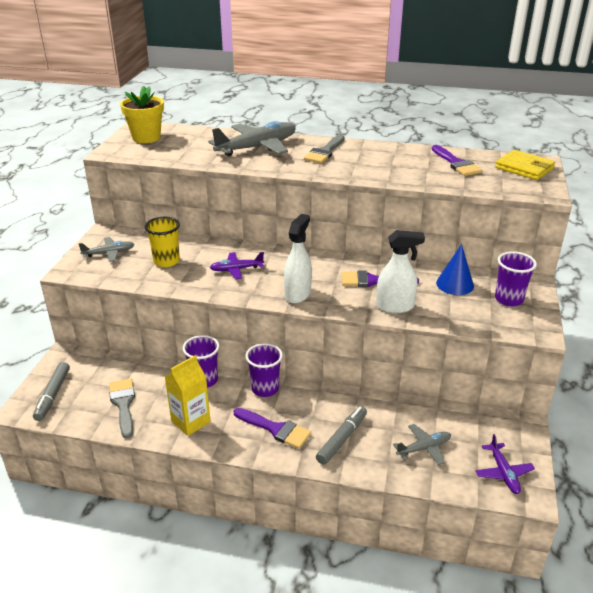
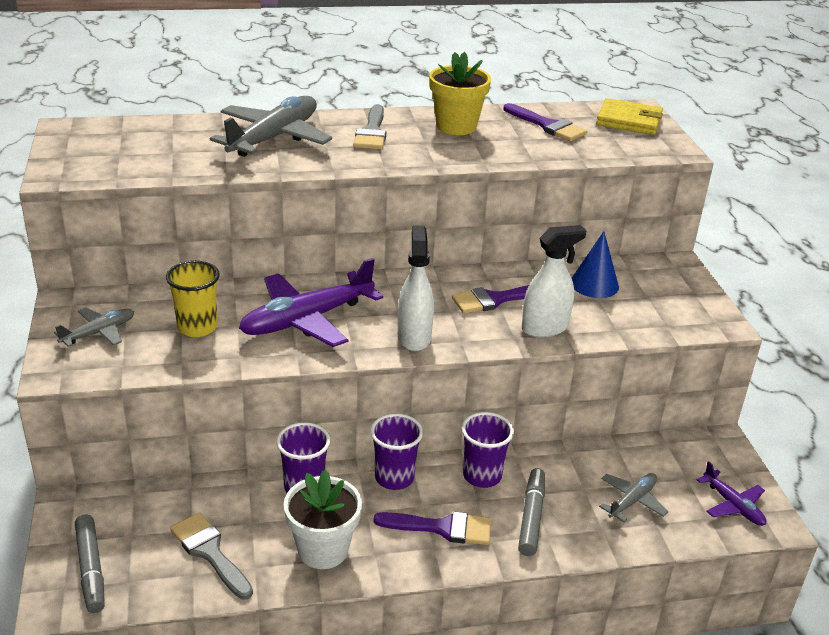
camera: 25 degrees left, 0 degrees up
(146, 137) = (94, 144): yellow flower pot -> yellow flower pot (456, 126)
(190, 421) = (323, 550): yellow carton -> white flower pot
(237, 269) = (307, 319): purple plane -> purple plane, size x1.92
(508, 299) = (665, 291): purple cup -> purple cup (482, 476)

